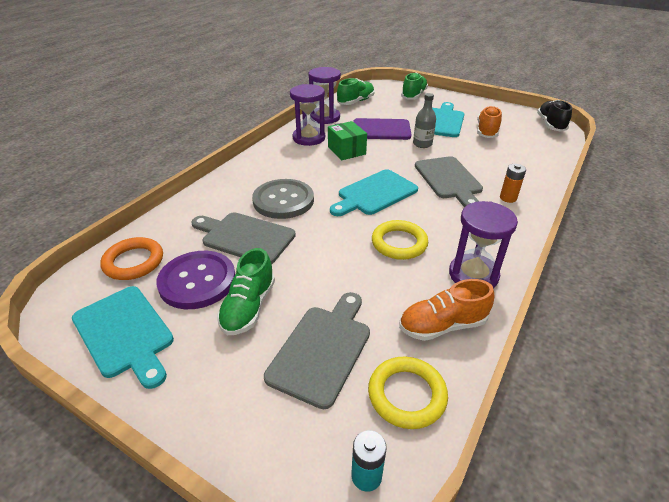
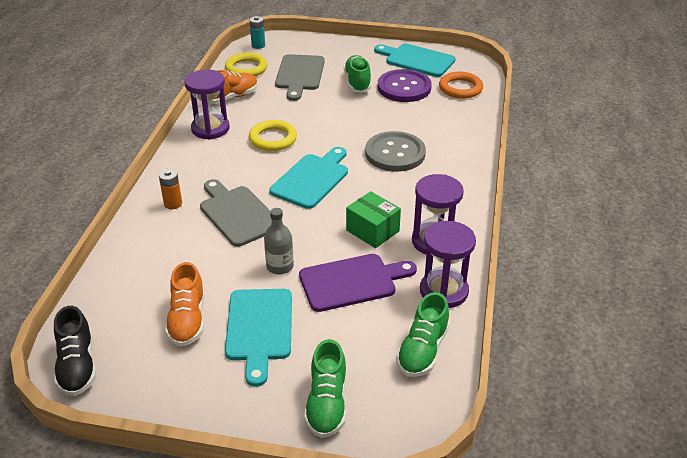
camera: 160 degrees right, 0 degrees up
(245, 237) = (399, 118): grey cutting board -> none

